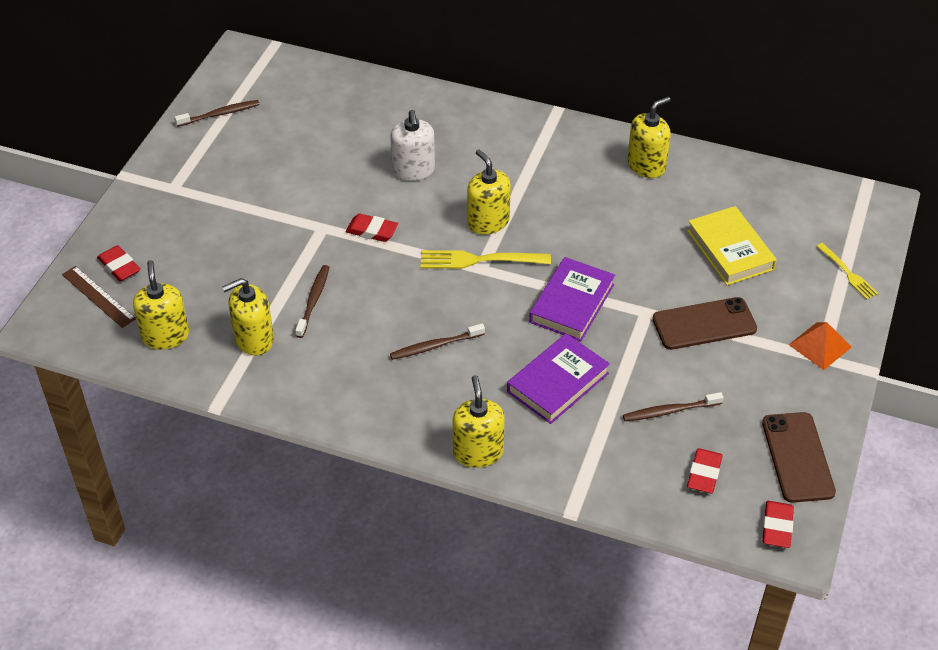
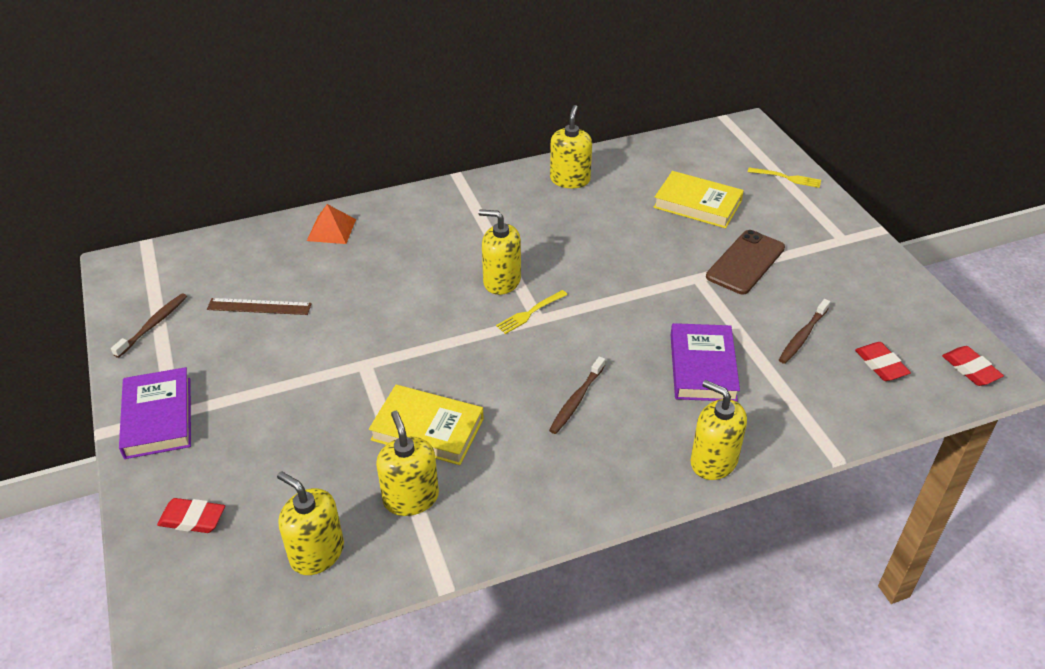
camera: 40 degrees left, 5 degrees down
(98, 296) = (200, 562): brown ruler -> brown ruler (259, 306)
(254, 339) = (411, 498): yellow soap dispenser -> yellow soap dispenser turned 135 degrees clockwise
(313, 300) = (427, 429): brown toothbrush -> yellow book
(372, 231) = (412, 342): red eraser -> none
(413, 170) = (393, 276): white soap dispenser -> none
(479, 260) = (530, 313): yellow fork -> yellow fork, size x0.62
(571, 303) = (638, 303): purple book -> purple book (158, 417)
(797, 457) = (918, 313): brown phone -> none
(820, 345) = (832, 232): orange pyramid -> orange pyramid (331, 230)

